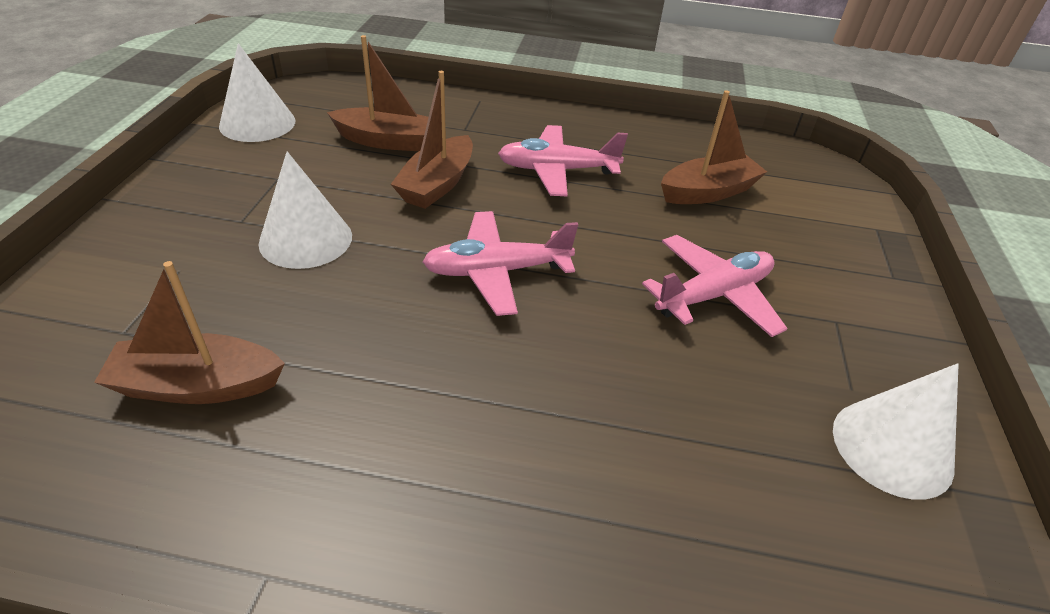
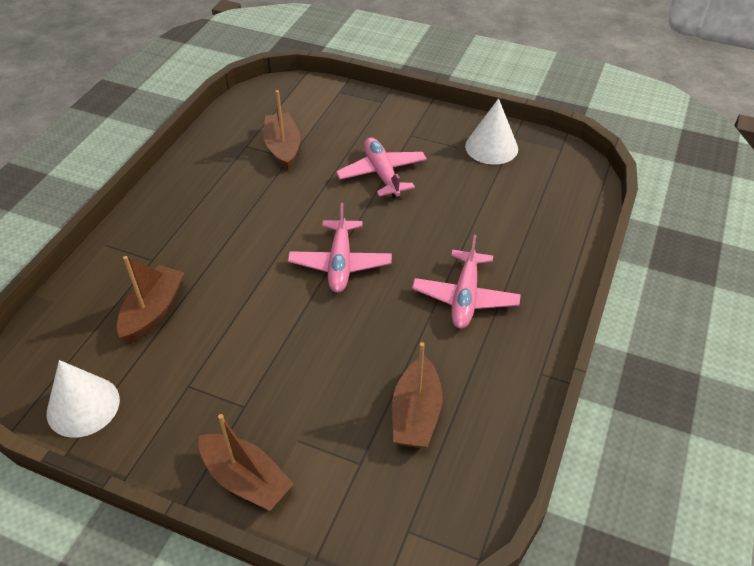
camera: 75 degrees left, 5 degrees up
(306, 239) = (279, 364): white cone -> none
(437, 184) = (230, 284): brown boat -> brown boat (246, 479)
(557, 170) = (233, 215): pink plane -> pink plane (465, 297)

